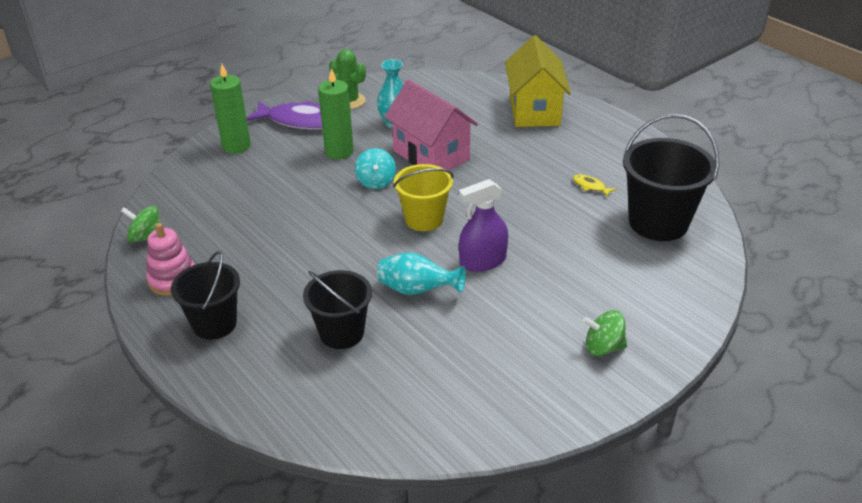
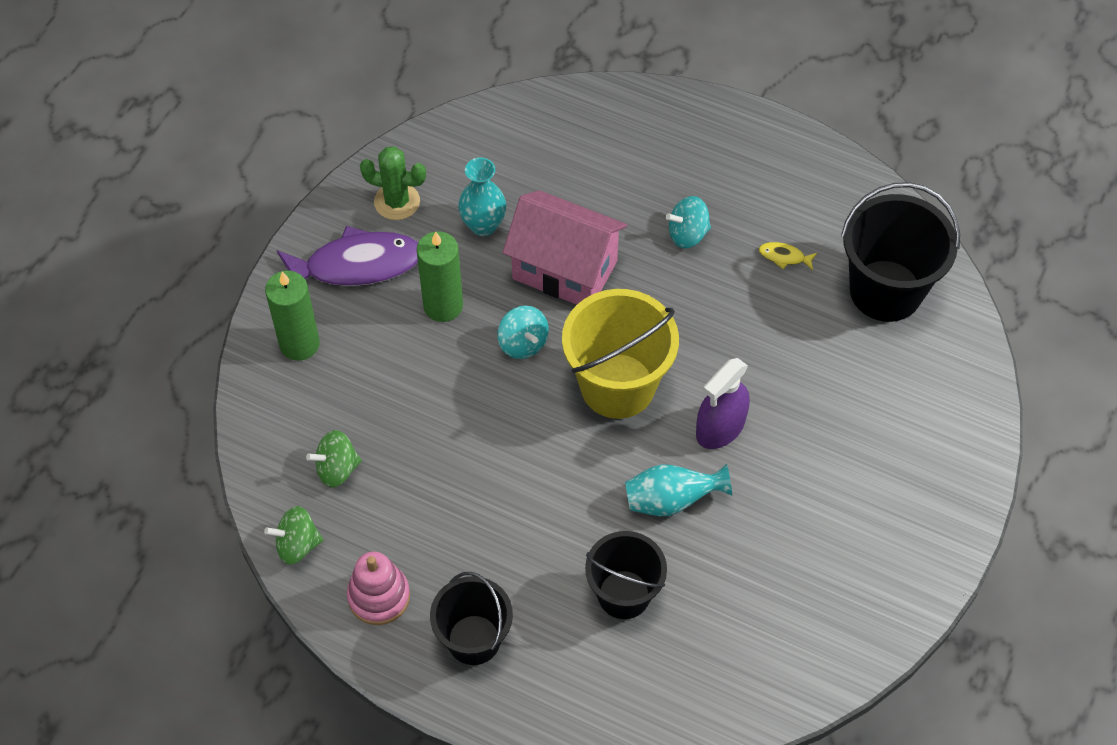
camera: 25 degrees left, 20 degrees up
(424, 219) = (617, 386): yellow bucket -> yellow bucket, size x1.51
(528, 159) = (687, 234): none -> turquoise spinning top
(534, 111) = (651, 137): yellow house -> none
(603, 347) = (905, 502): green spinning top -> green spinning top (337, 469)

